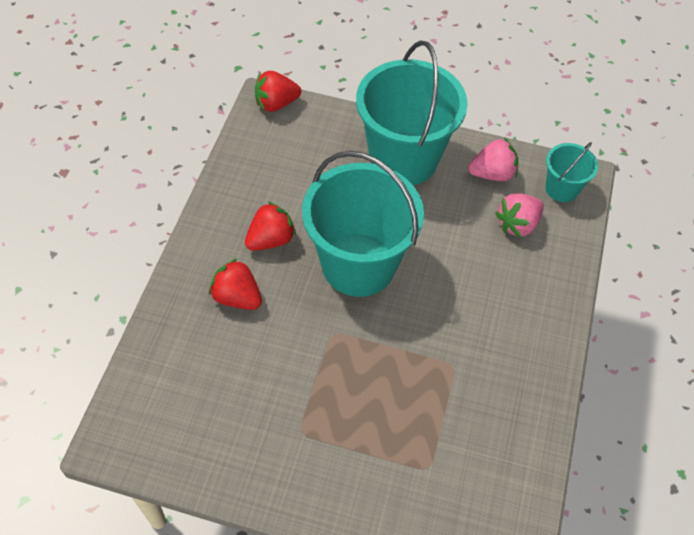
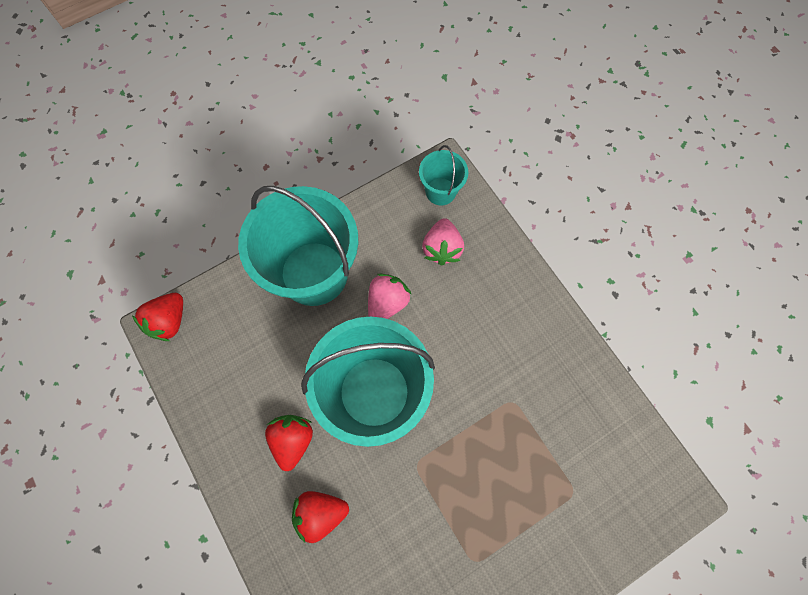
camera: 45 degrees left, 15 degrees up
(492, 174) = (386, 224): pink strawberry -> pink strawberry (387, 302)

